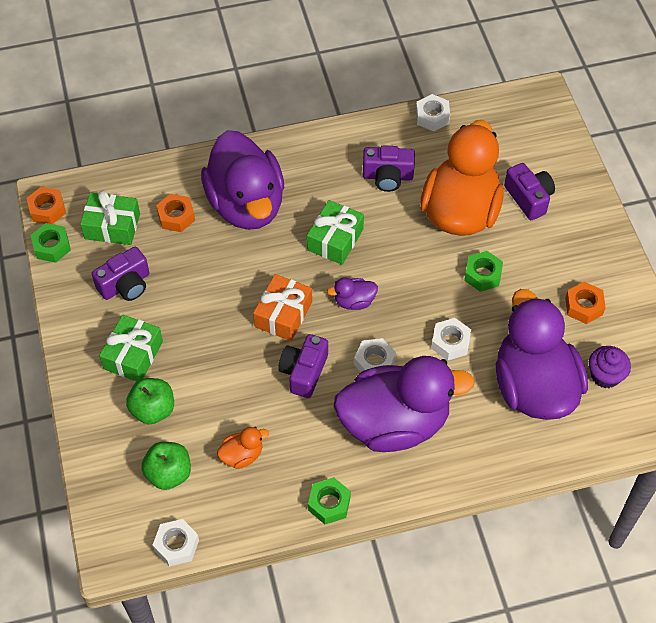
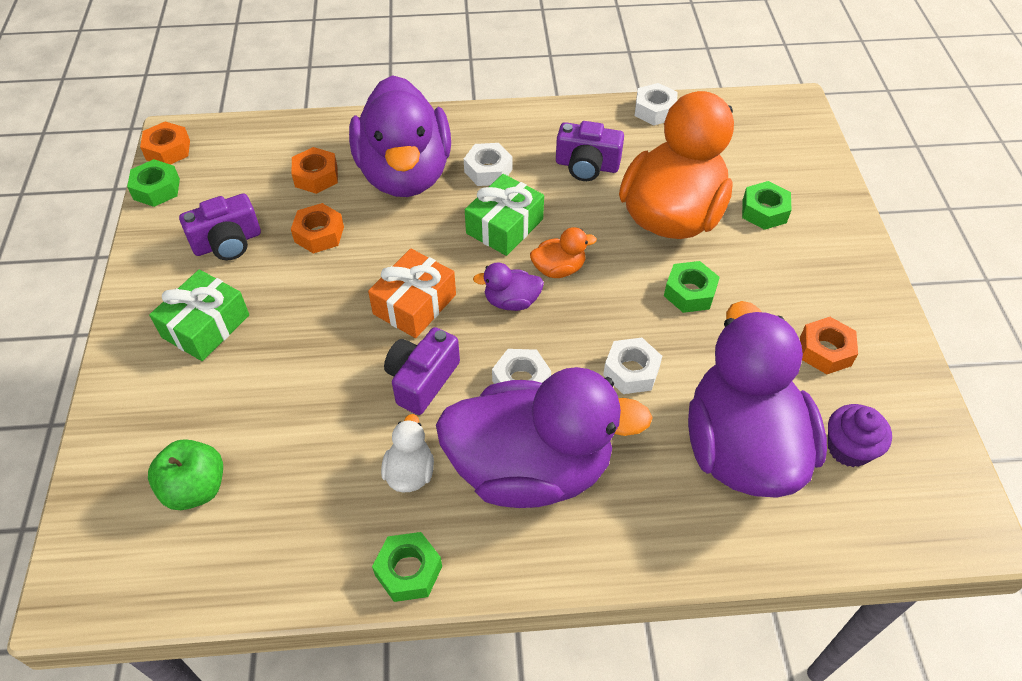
camera: 10 degrees right, 5 degrees down
(112, 226) = (236, 177): green gift -> none
(153, 410) = (206, 398): green apple -> none
(176, 545) = (169, 596): white nut -> white nut (488, 170)
(194, 267) = (319, 234): none -> orange nut
(242, 455) = (305, 479): orange duck -> orange duck (559, 269)
(313, 439) = (410, 472): none -> white duck
(529, 198) = (764, 211): purple camera -> green nut

